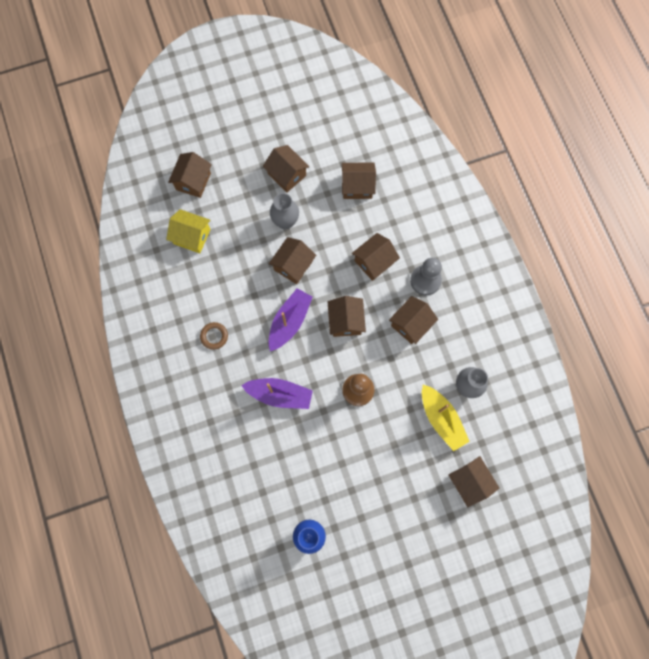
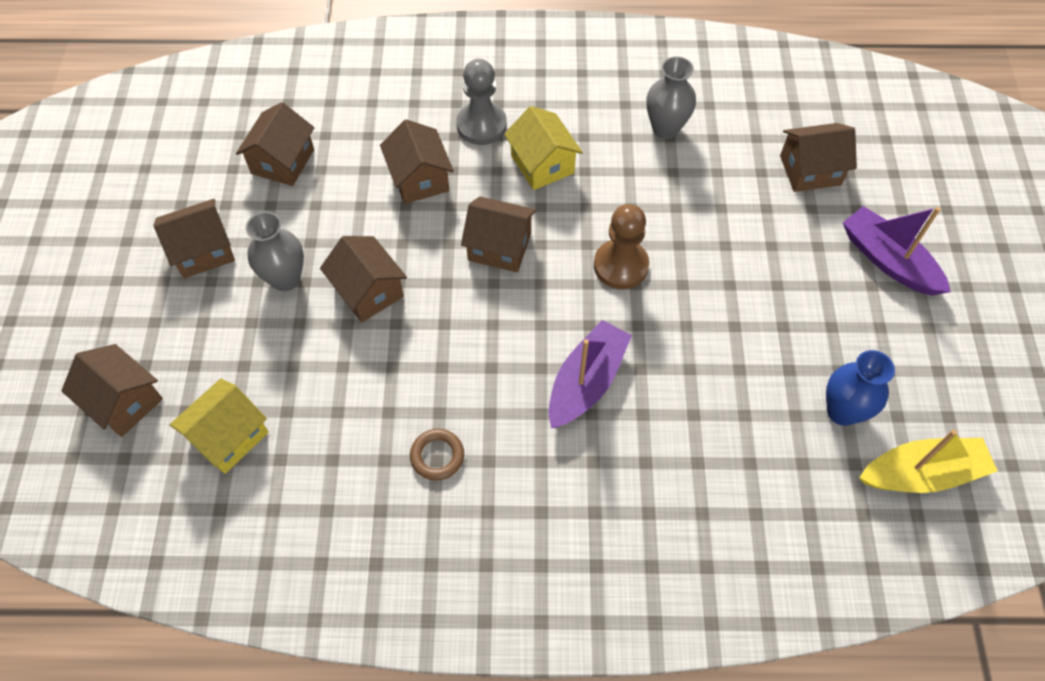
camera: 70 degrees left, 15 degrees down
(289, 321) = (464, 327): purple boat -> purple boat (888, 260)
(411, 324) = (542, 164): brown house -> yellow house
(441, 419) = (705, 173): yellow boat -> yellow boat (921, 473)

